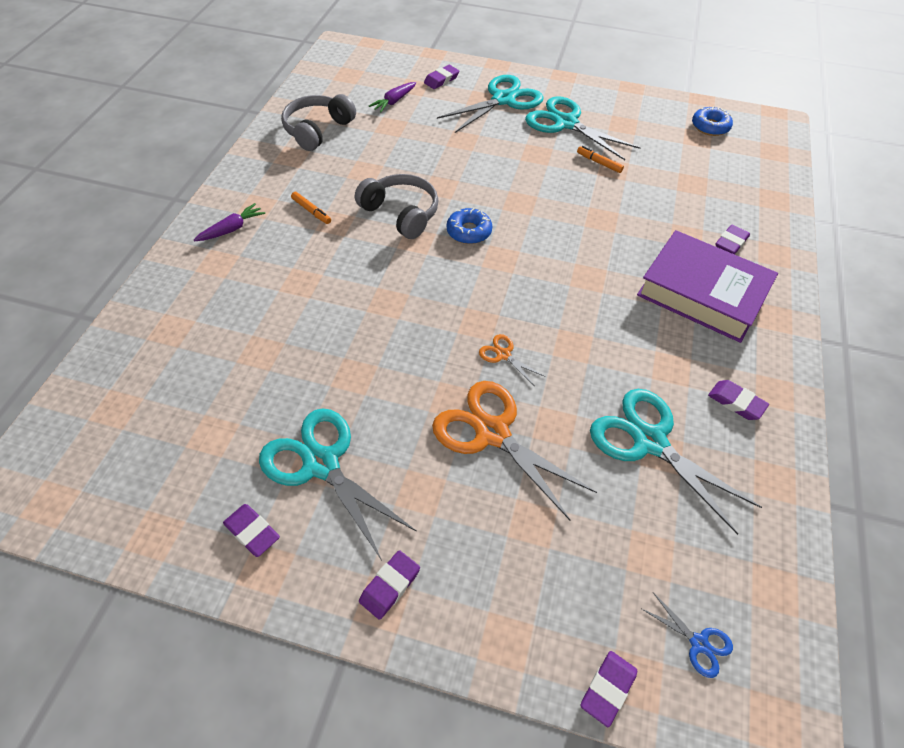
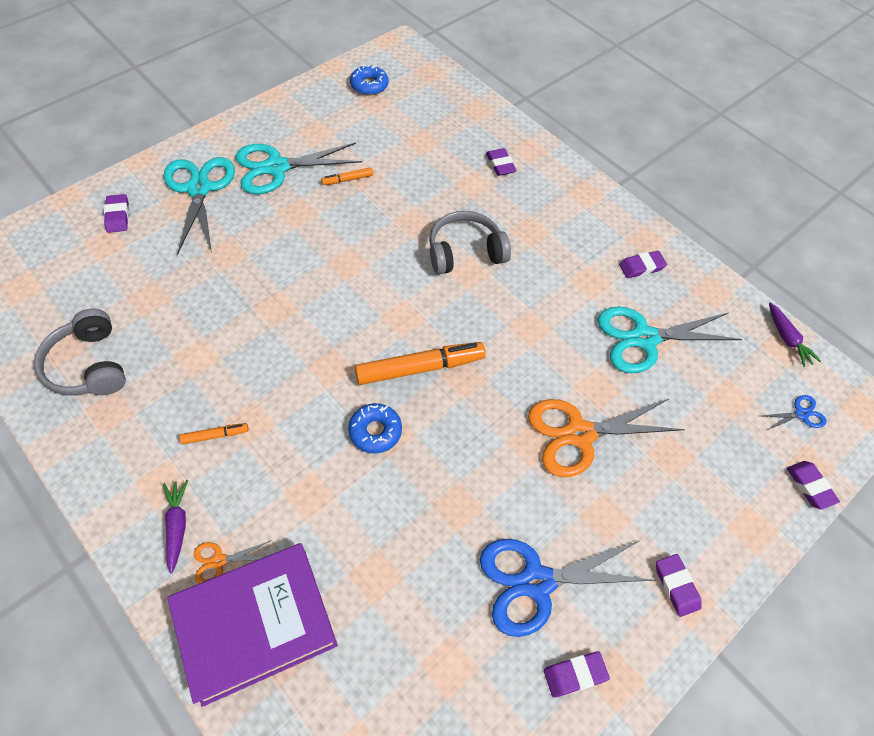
camera: 60 degrees left, 5 degrees up
(321, 464) = (537, 582): turquoise scissors -> blue scissors
(394, 102) = (111, 274): purple carrot -> purple carrot (787, 339)
(401, 213) = (285, 360): grey headphones -> grey headphones (465, 252)
(462, 291) = (420, 368): none -> orange marker
(469, 231) = (353, 321): blue donut -> blue donut (375, 431)
(503, 355) = (509, 380): orange scissors -> orange scissors (219, 561)
(702, 293) = (535, 215): purple book -> purple book (256, 624)

